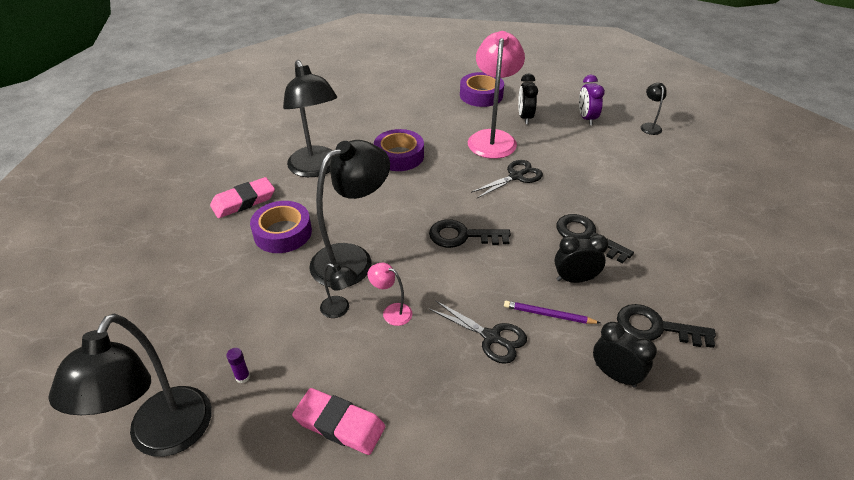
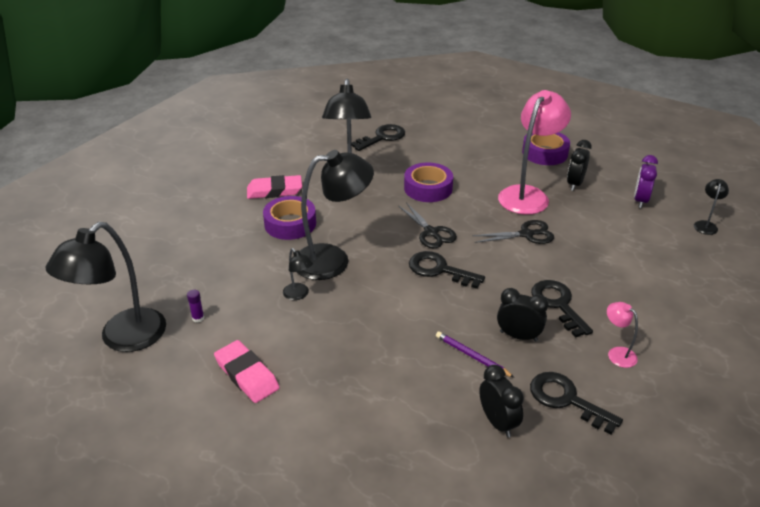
camera: 25 degrees right, 5 degrees down
(322, 116) = (382, 137): none -> black key
(391, 312) = (338, 310): pink lamp -> pink lamp (617, 353)
(491, 337) = (408, 356): black scissors -> black scissors (431, 232)

